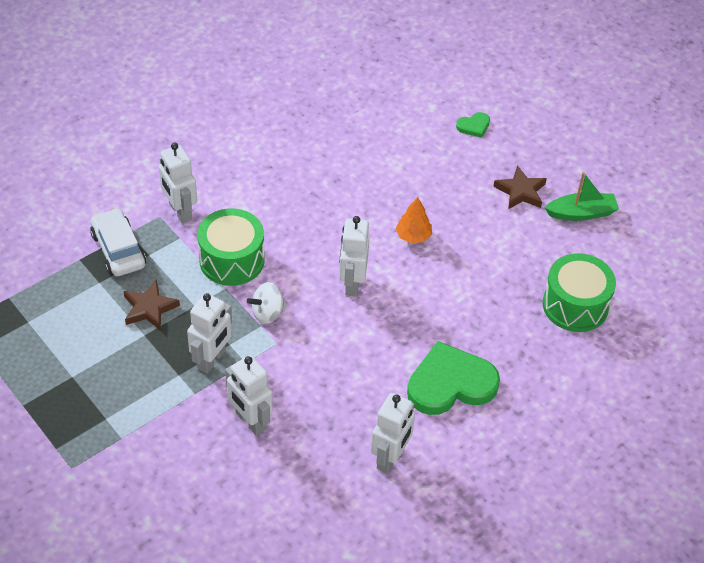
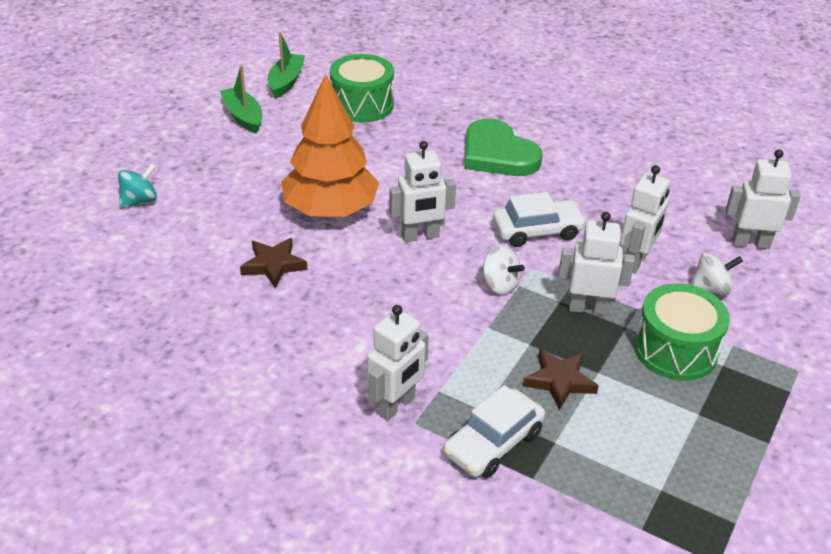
camera: 110 degrees left, 10 degrees down
(189, 459) = (710, 289): none -> white spinning top
(232, 260) = (445, 334): green drum -> green drum (675, 350)
(323, 366) = (537, 231): none -> white car
(390, 458) = (601, 170): white robot -> white robot (750, 243)
(413, 236) = (330, 210): orange tree -> orange tree, size x2.33
(474, 126) = (140, 201): green heart -> turquoise spinning top
(520, 191) = (230, 154): brown star -> brown star (273, 265)
(637, 258) = (286, 82): none -> green boat

